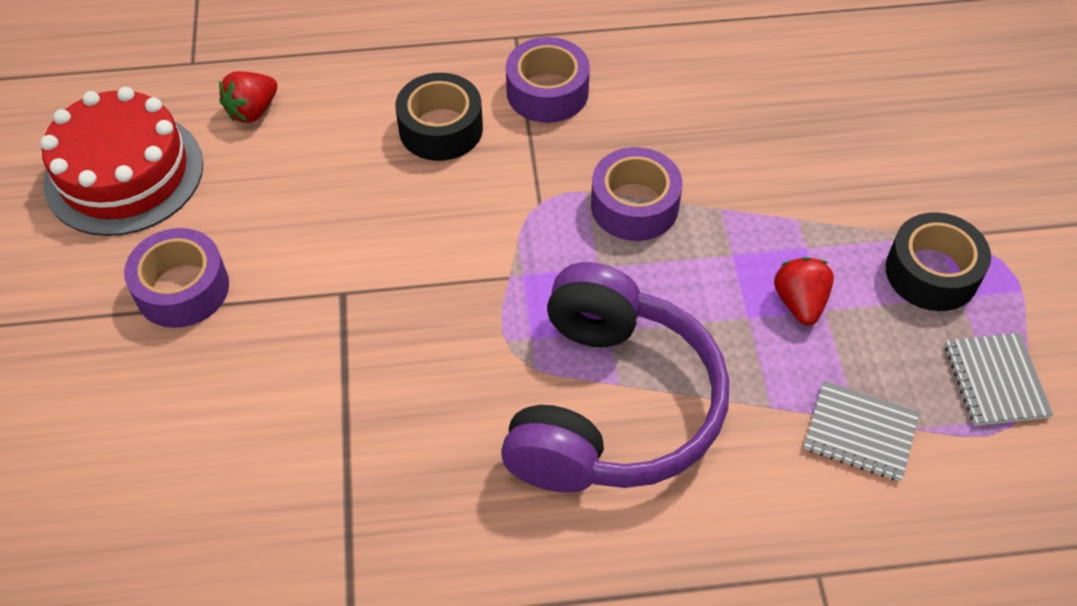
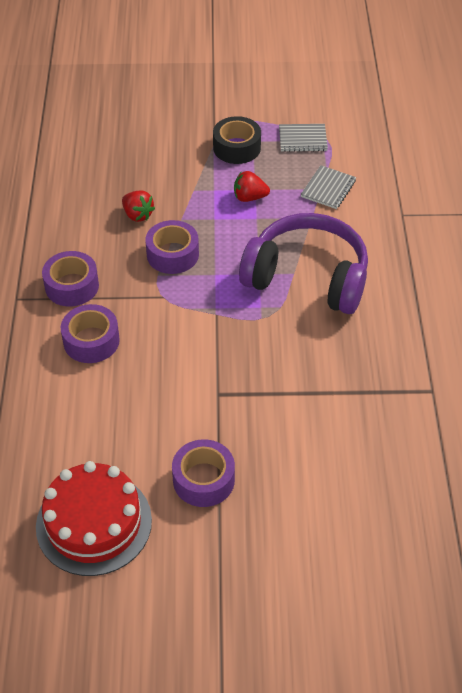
camera: 85 degrees left, 5 degrees down
(253, 111) = (50, 446): red strawberry -> red strawberry (137, 215)
(441, 128) = (91, 341): black tape -> purple tape

